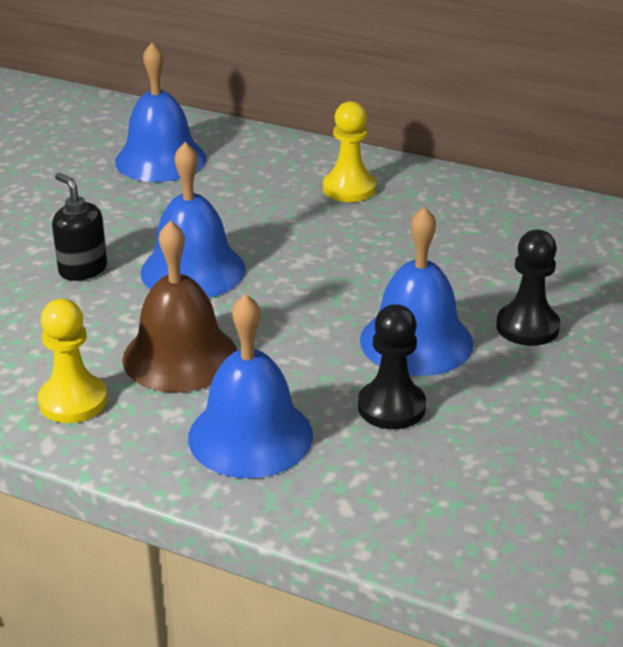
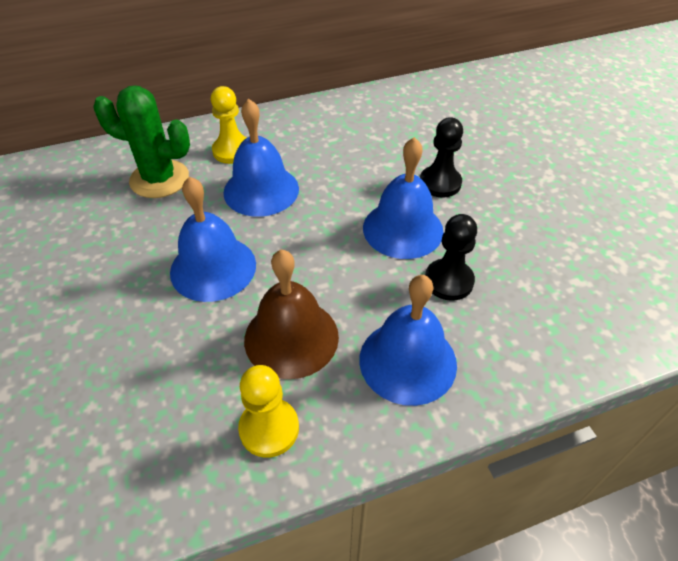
camera: 45 degrees left, 15 degrees up
(82, 269) = (134, 319): black soap dispenser -> none
(160, 159) = (77, 198): blue bell -> blue bell (261, 190)
(247, 179) = (159, 179): none -> green cactus

